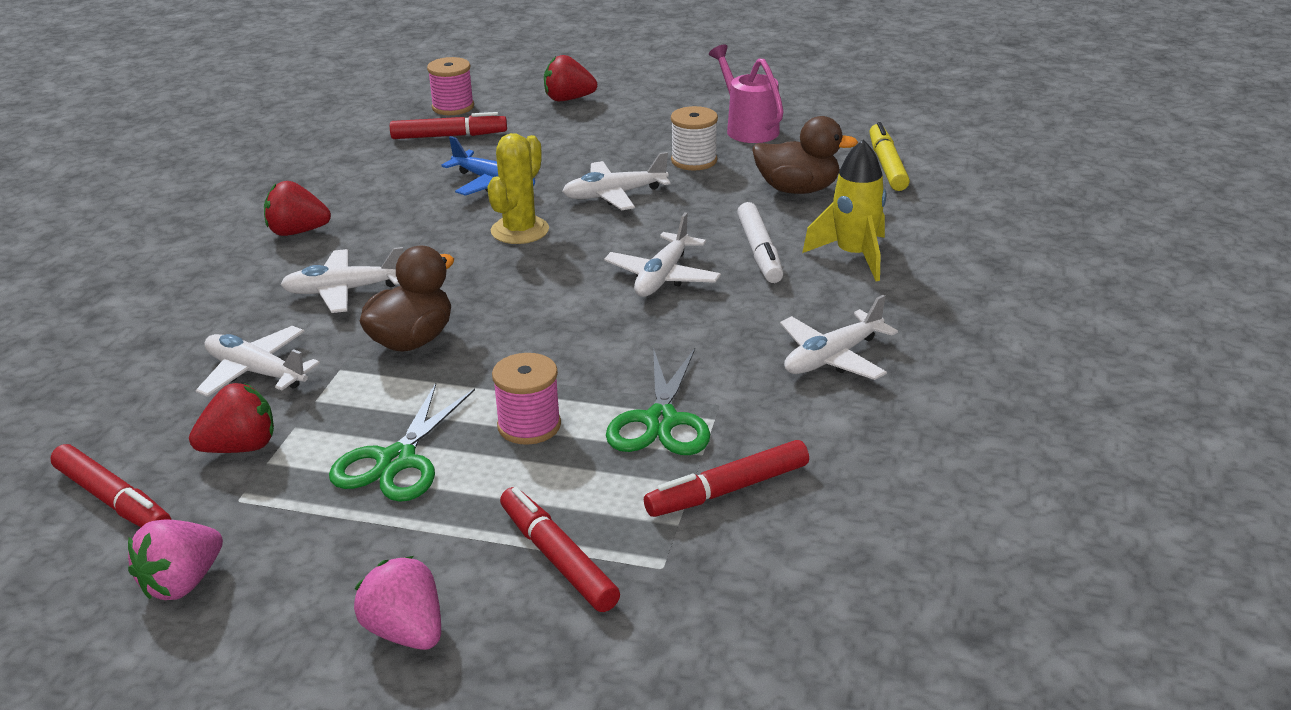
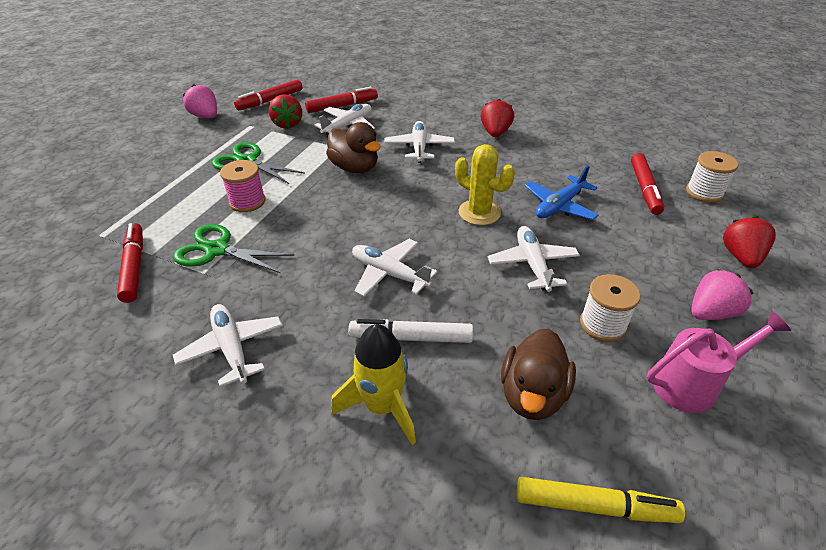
camera: 100 degrees right, 10 degrees up
(406, 632) = (129, 162): pink strawberry -> pink strawberry (710, 312)
(453, 107) = (704, 192): pink spool -> white spool
(557, 558) = (135, 203): red marker -> red marker (342, 106)

